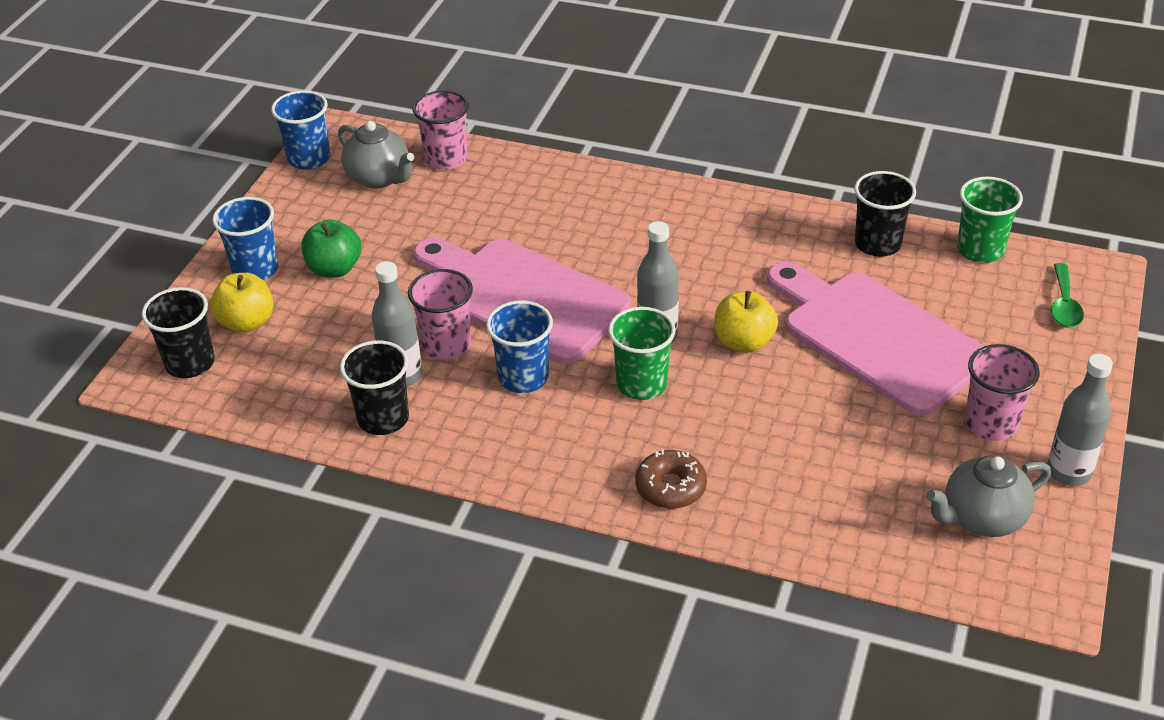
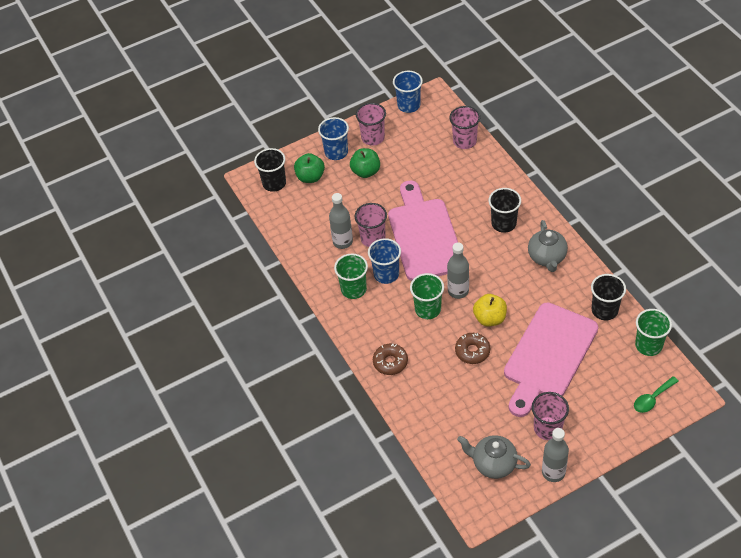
camera: 45 degrees right, 10 degrees up
(247, 322) = (310, 177): yellow apple -> green apple
(296, 223) = (373, 138): none -> pink cup
(379, 178) = (427, 134): grey teapot -> grey teapot (547, 257)
(383, 418) = (318, 257): black cup -> black cup (503, 223)
(495, 427) = (353, 289): none -> green cup
(771, 396) = (472, 351): none -> brown donut
(877, 337) = (548, 355): pink cutting board -> pink cutting board turned 150 degrees counterclockwise

